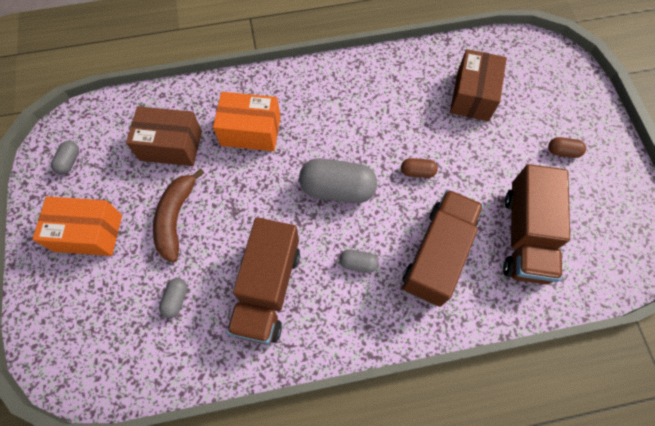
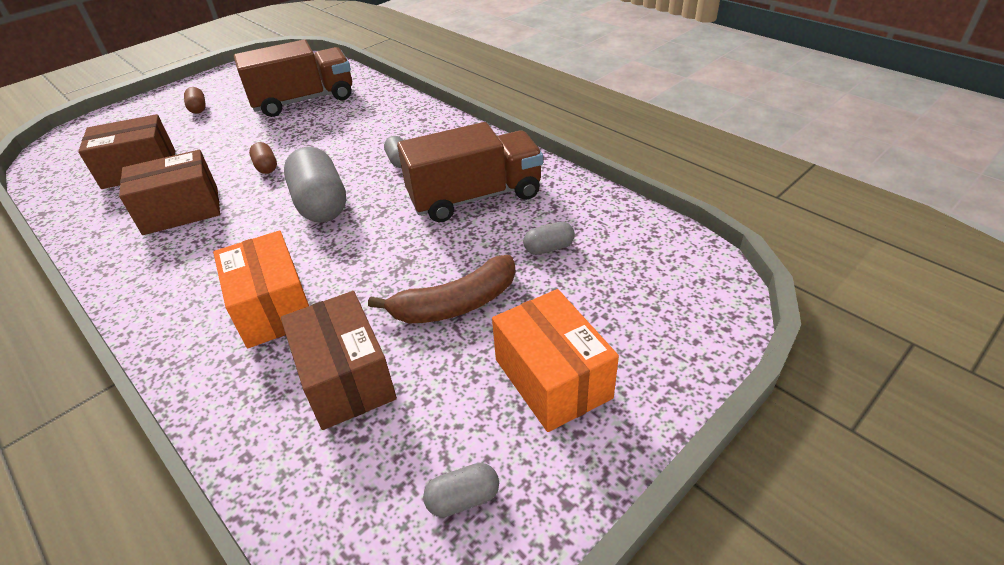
camera: 120 degrees left, 25 degrees down
(393, 109) = (181, 210): none -> brown box
(437, 254) = (355, 129): brown truck -> none

